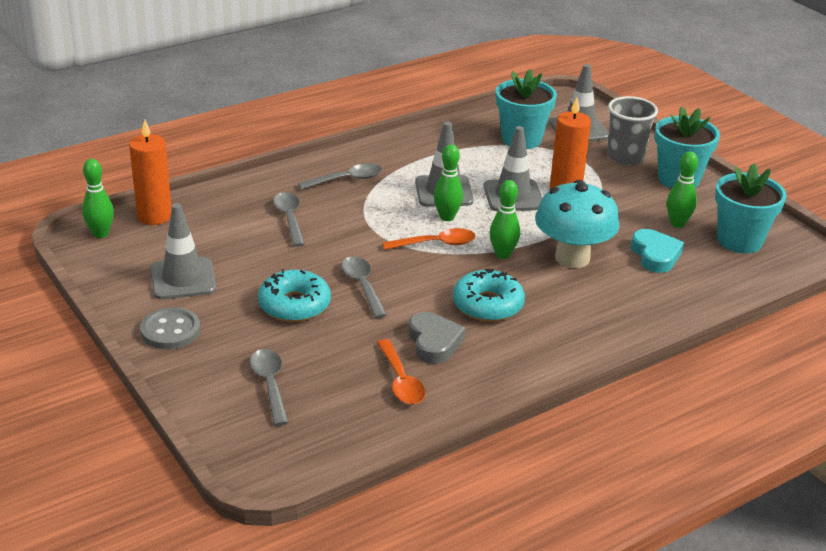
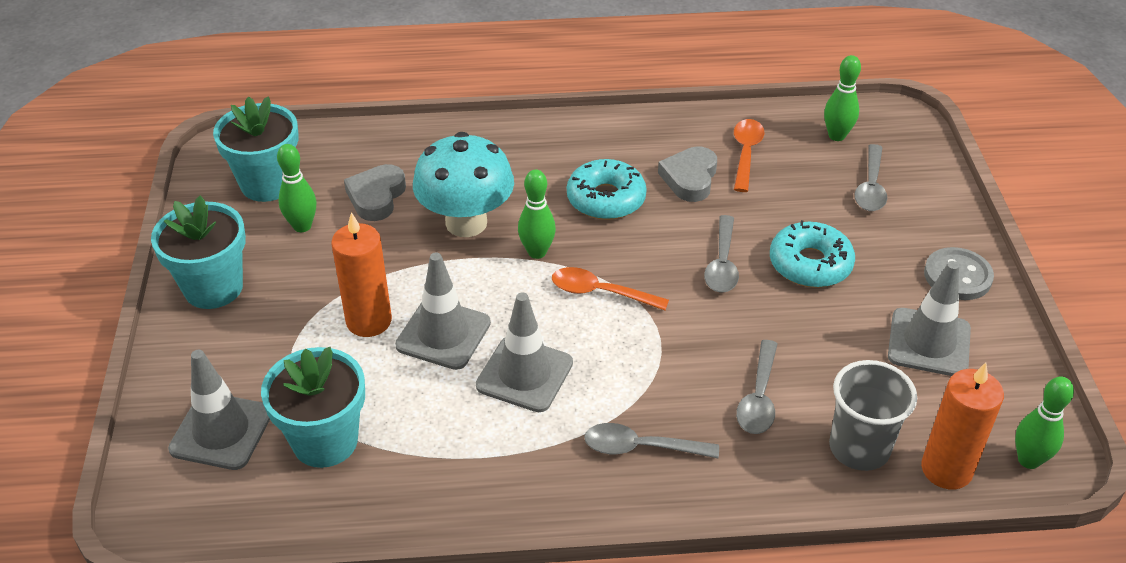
camera: 150 degrees left, 10 degrees up
(447, 217) = (555, 328): green bowling pin -> green bowling pin (836, 136)
(625, 157) = (227, 350): grey cup -> grey cup (859, 448)
(655, 255) = (376, 197): turquoise heart -> grey heart

